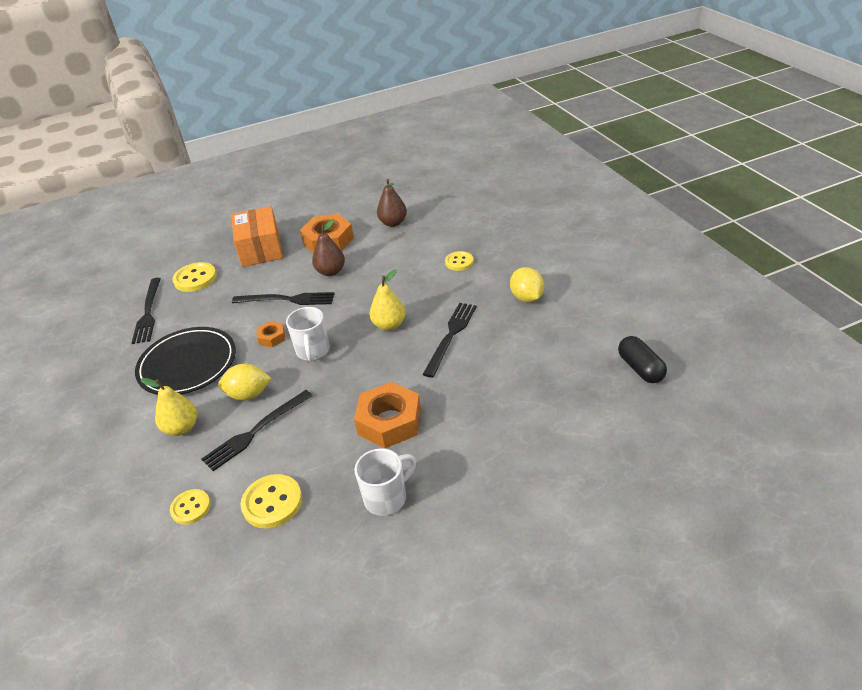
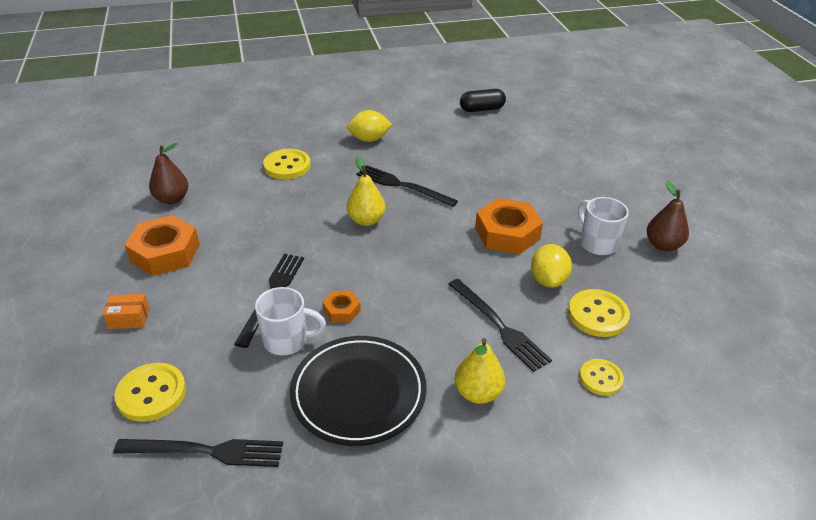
camera: 85 degrees left, 0 degrees up
(248, 394) = (438, 332): yellow lemon -> yellow lemon (548, 280)
(260, 249) = (129, 318): orange box -> orange box, size x0.45
(313, 351) = (383, 277): white mug -> white mug (287, 340)
(331, 272) = (238, 255): brown pear -> brown pear (663, 245)
(459, 262) = (287, 166): yellow button -> yellow button, size x1.53

